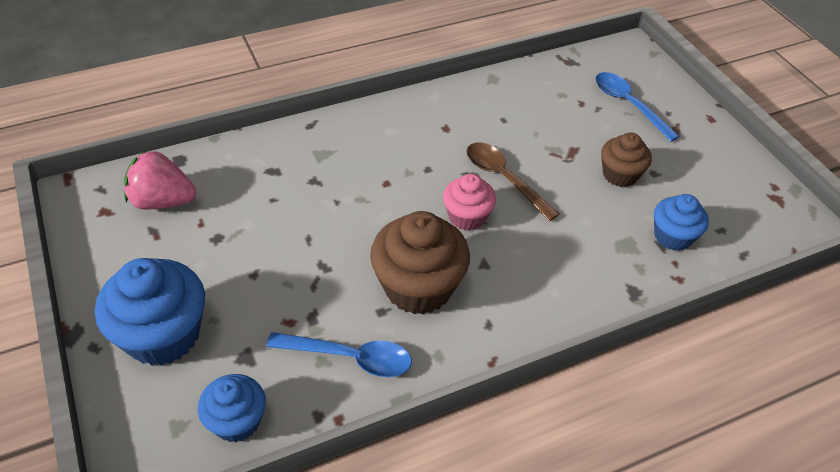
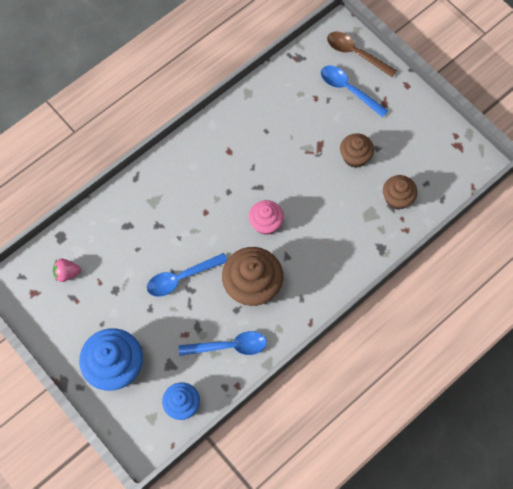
camera: 15 degrees left, 20 degrees up
(162, 201) = (67, 273): pink strawberry -> pink strawberry, size x0.60
(317, 249) = (181, 278): none -> blue spoon
(504, 179) = (280, 184): brown spoon -> brown spoon (355, 54)
(672, 236) = (397, 198): blue cupcake -> brown cupcake

